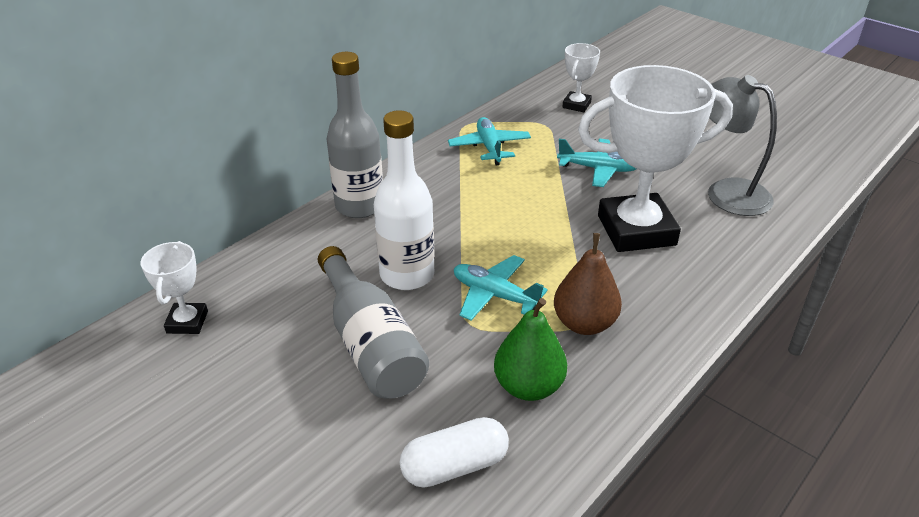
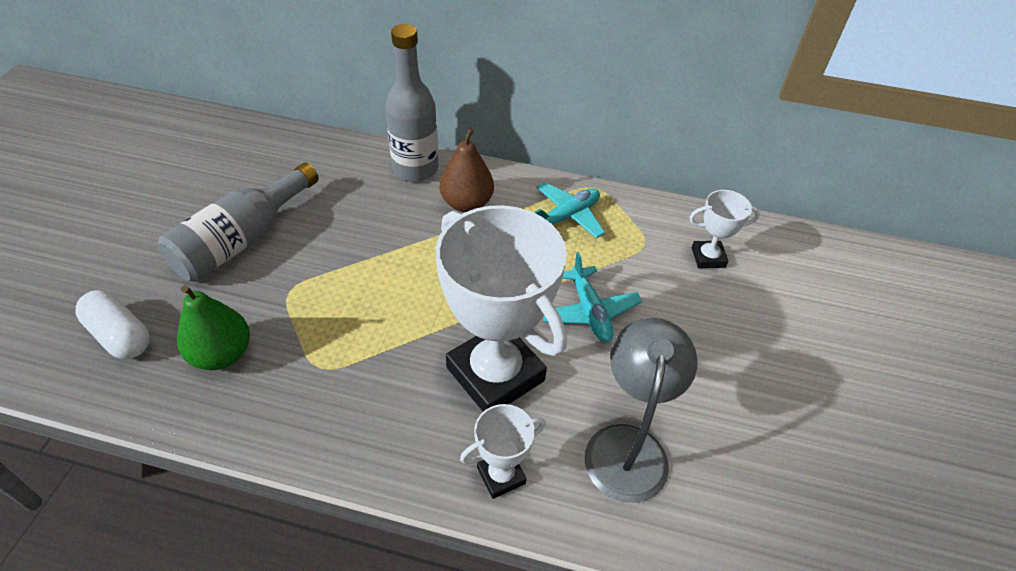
camera: 60 degrees right, 10 degrees up
(187, 322) = (231, 141): white trophy -> white trophy (501, 475)
(407, 275) = (336, 230): white bottle -> none
(494, 295) = (334, 294): turquoise plane -> none
(584, 323) = (321, 371): brown pear -> brown pear (467, 203)

